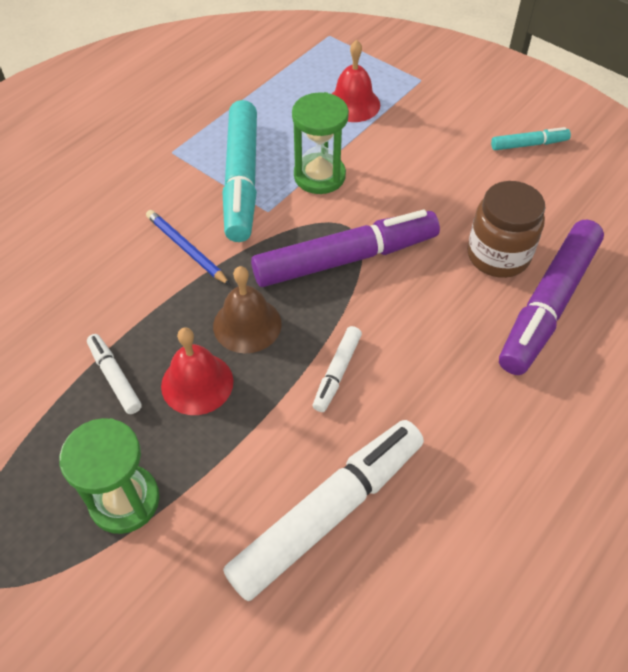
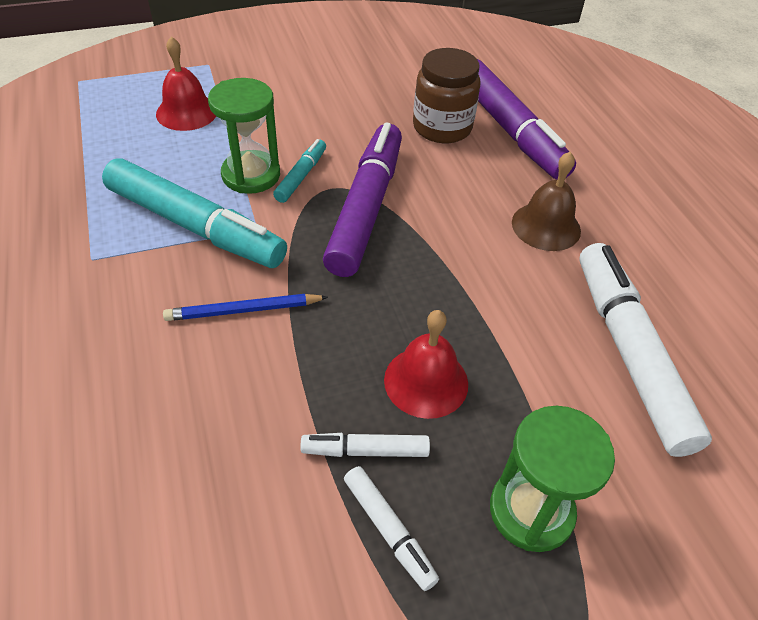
camera: 60 degrees left, 5 degrees down
(247, 324) = (384, 310): brown bell -> brown bell (546, 226)
(337, 372) = (487, 275): white marker -> white marker (389, 530)
(529, 144) = (346, 55): turquoise marker -> turquoise marker (301, 176)

